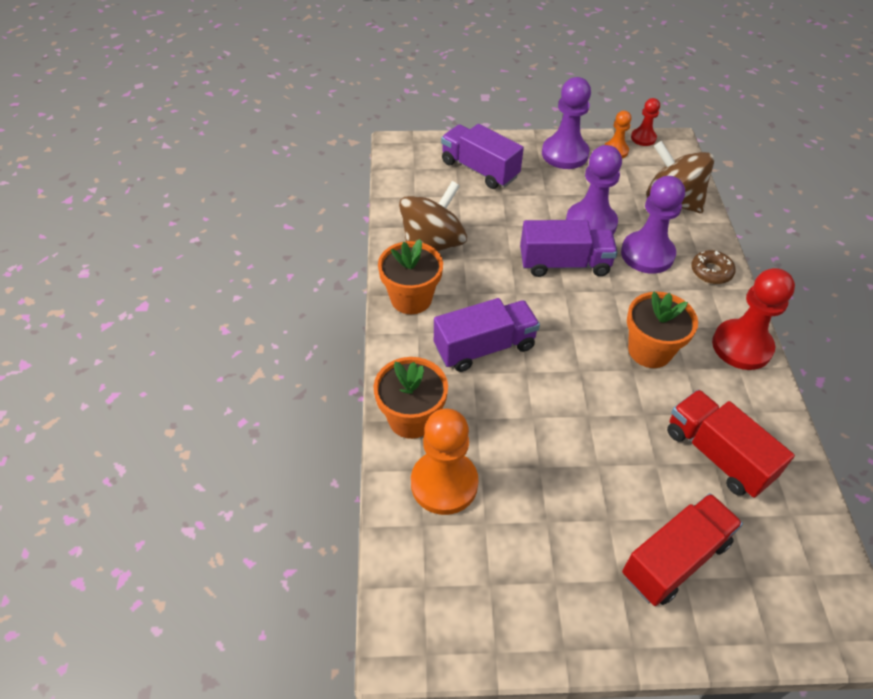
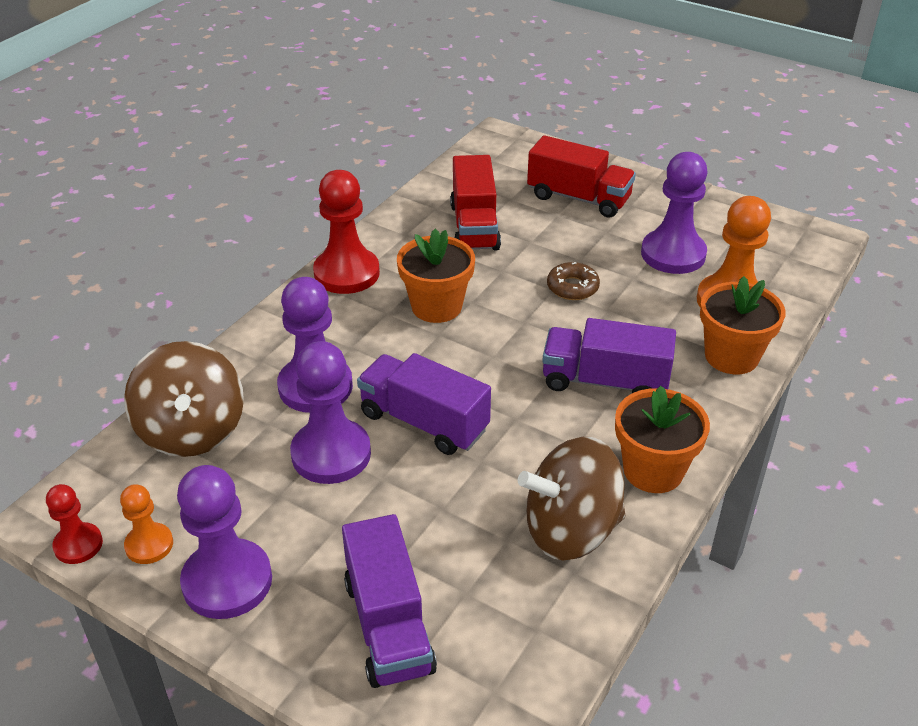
camera: 145 degrees left, 10 degrees down
(529, 521) = (673, 254): none -> purple pawn
(675, 559) = (578, 198): red truck -> red truck turned 150 degrees counterclockwise
(711, 271) = (274, 339): brown donut -> brown donut (572, 287)

